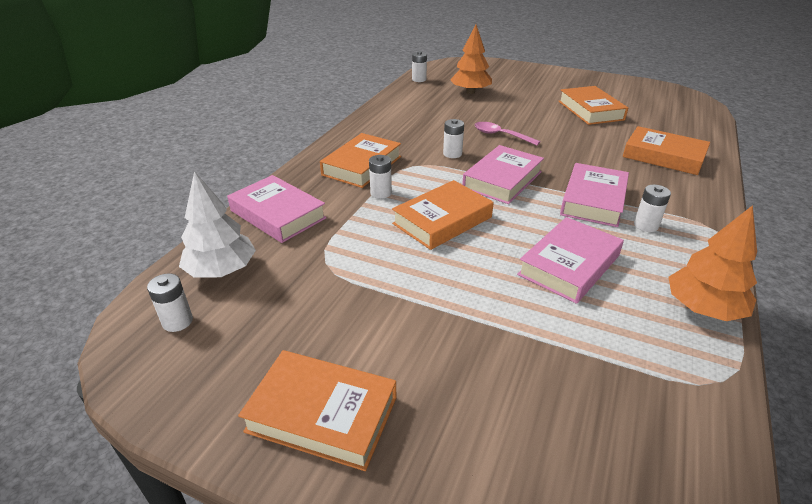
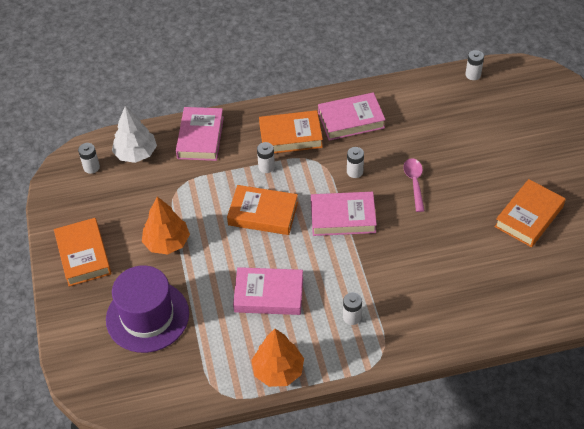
camera: 55 degrees right, 15 degrees up
(470, 92) = (482, 121): orange tree -> orange tree (167, 242)
(519, 394) = (147, 316): none -> purple hat
(593, 200) = (361, 277): pink book -> pink book (351, 120)
(663, 156) = (478, 295): orange book -> none

